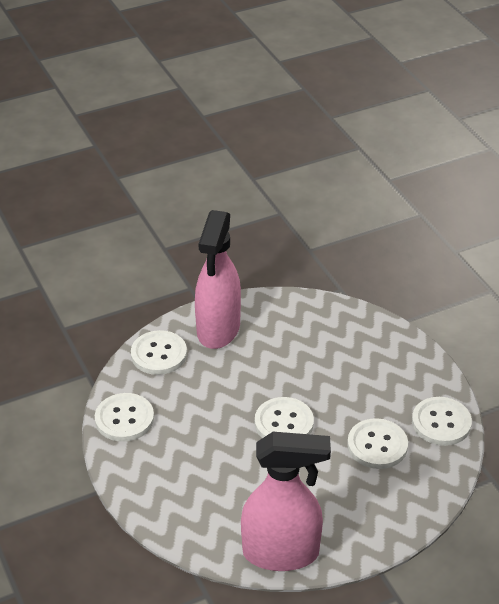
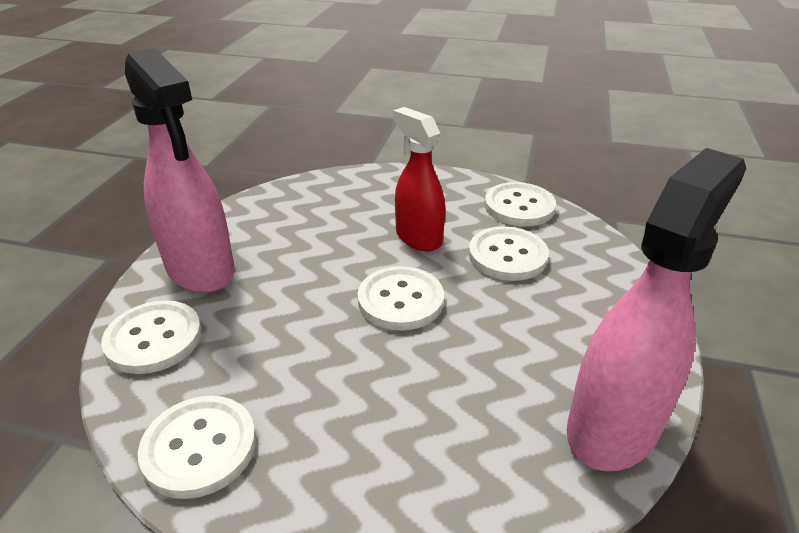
camera: 50 degrees left, 5 degrees down
(348, 395) = (418, 237): none -> red spray bottle

